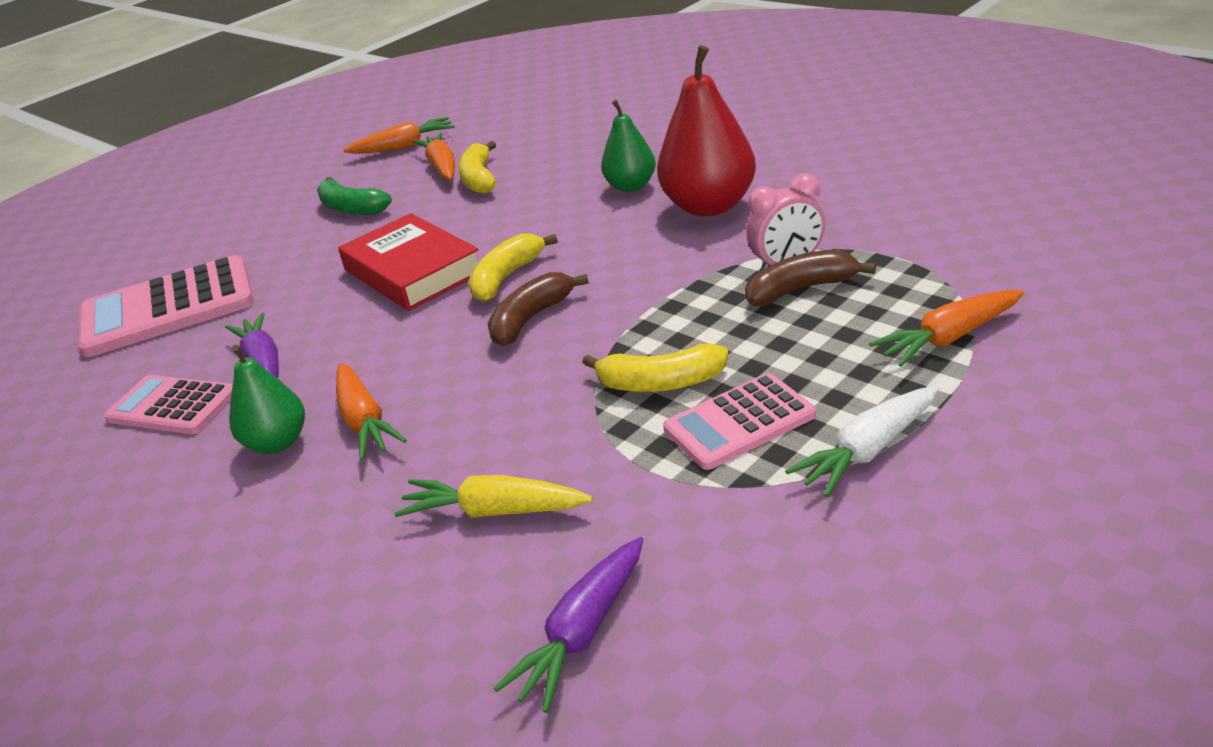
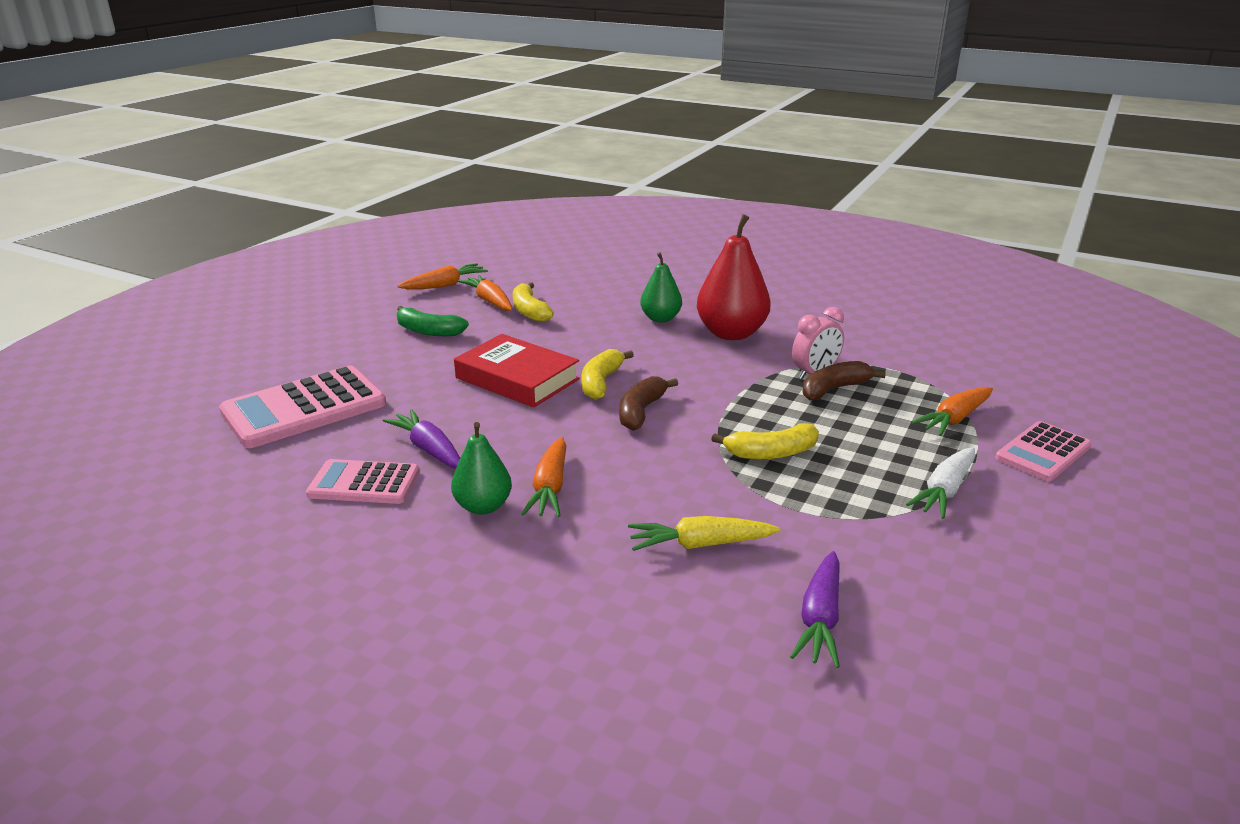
camera: 20 degrees left, 5 degrees down
(364, 421) = (550, 488): orange carrot -> orange carrot turned 45 degrees clockwise
(739, 422) = (845, 477): pink calculator -> pink calculator (1043, 452)

